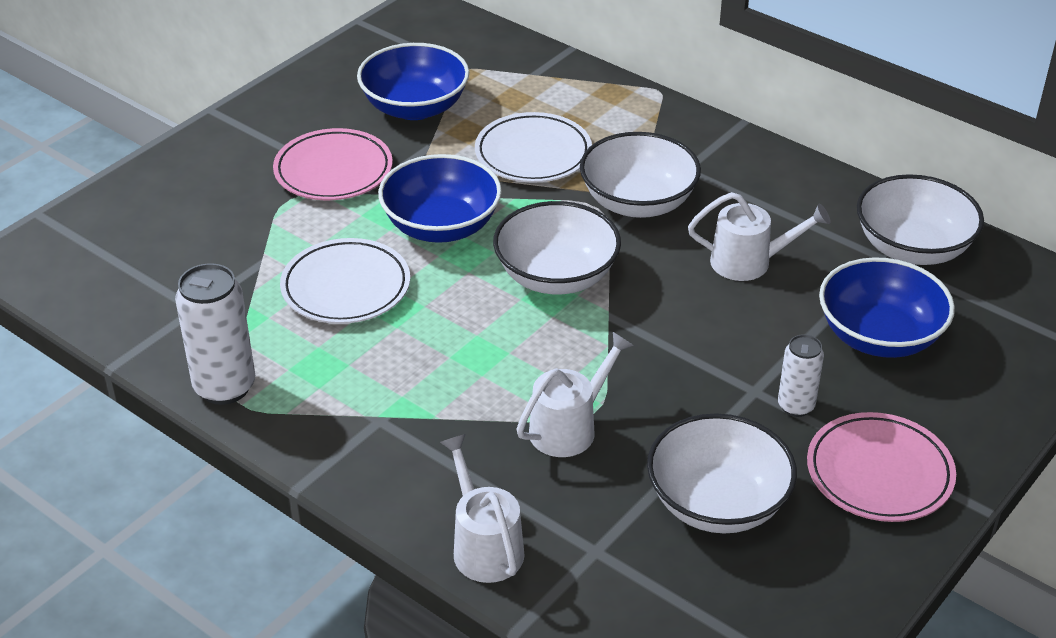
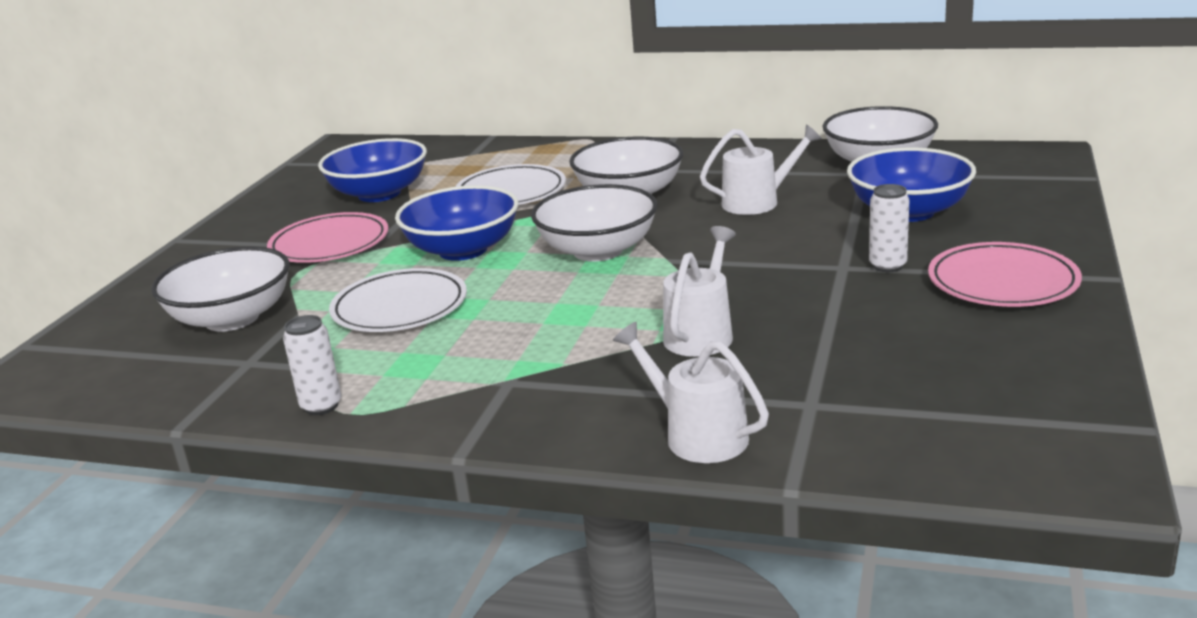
camera: 20 degrees left, 15 degrees down
(224, 387) = (321, 406): white can -> white can, size x0.59
(717, 503) = (888, 340): white bowl -> white bowl (232, 319)

